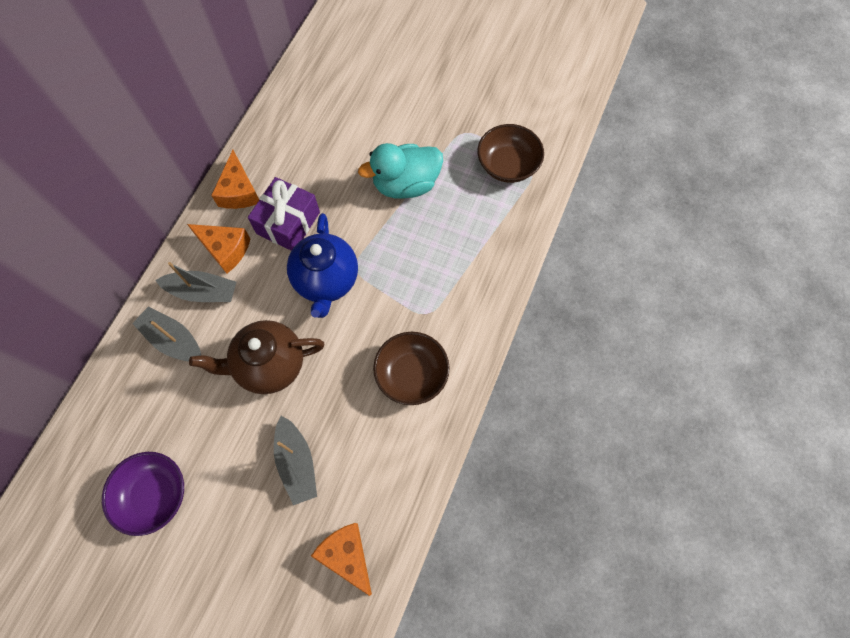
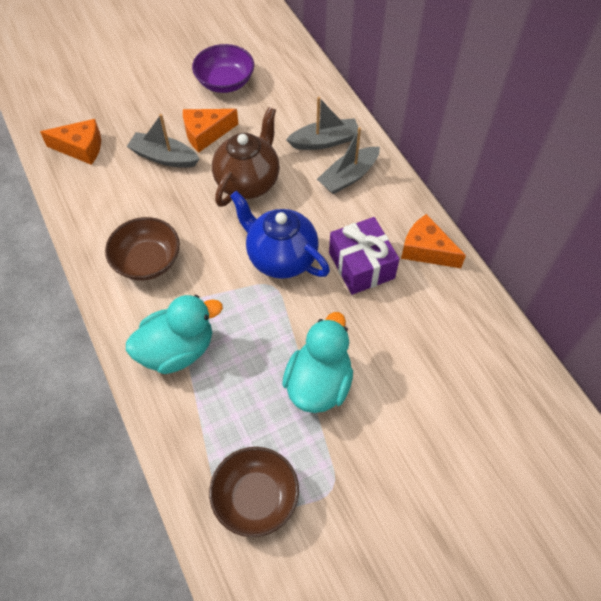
camera: 130 degrees right, 10 degrees down
(225, 249) = (374, 210): orange cheese -> orange cheese (206, 134)
(461, 286) = (177, 350): none -> turquoise duck

